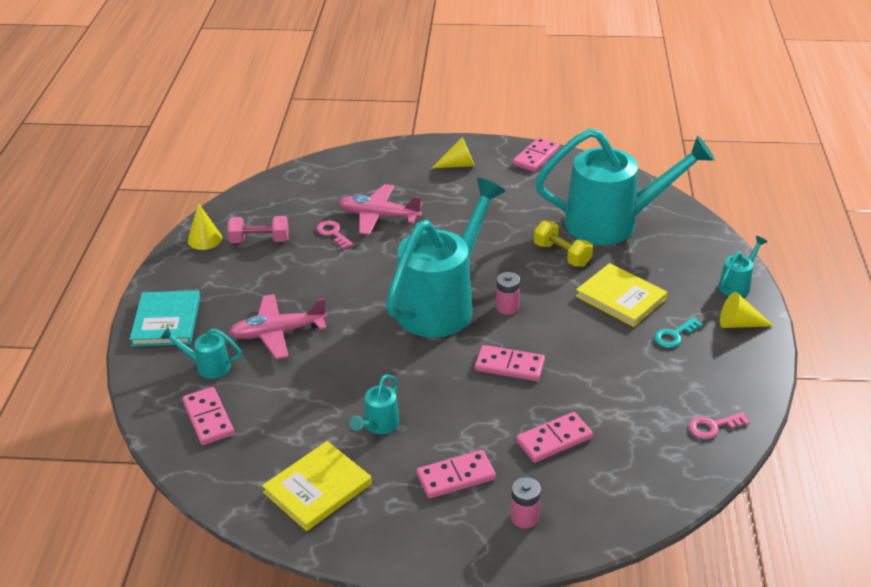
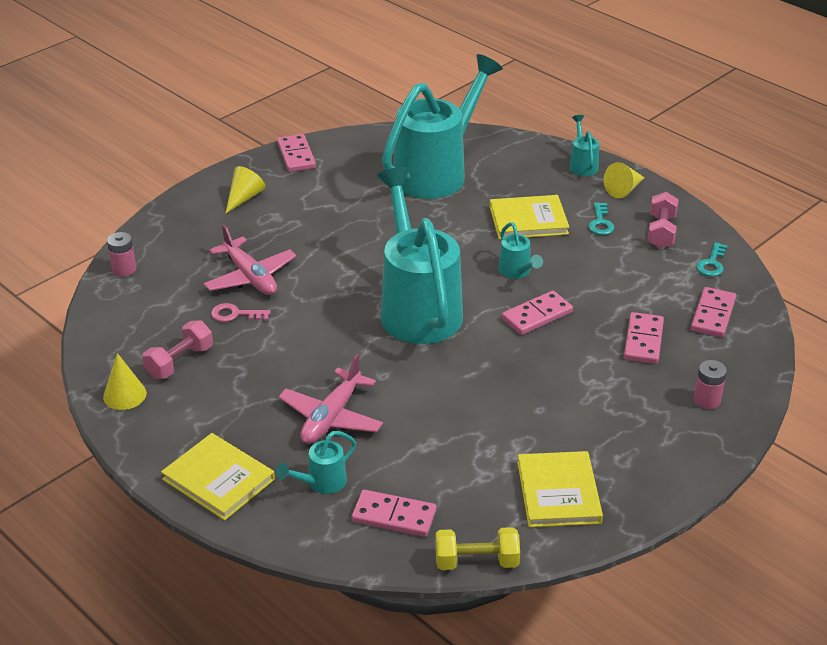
camera: 50 degrees left, 0 degrees up
(167, 321) = (218, 479): turquoise book -> yellow book
(379, 216) = (250, 277): pink plane -> pink plane turned 90 degrees counterclockwise
(379, 425) = (523, 420): turquoise watering can -> turquoise watering can (516, 272)
(456, 477) = (628, 410): pink domino -> pink domino (713, 315)
(507, 307) = (467, 278): pink battery -> pink battery (124, 269)
(562, 254) = (440, 216): yellow dumbbell -> yellow dumbbell (476, 561)
(713, 374) = (661, 232): none -> pink dumbbell
(713, 426) = (712, 263): pink key -> turquoise key

